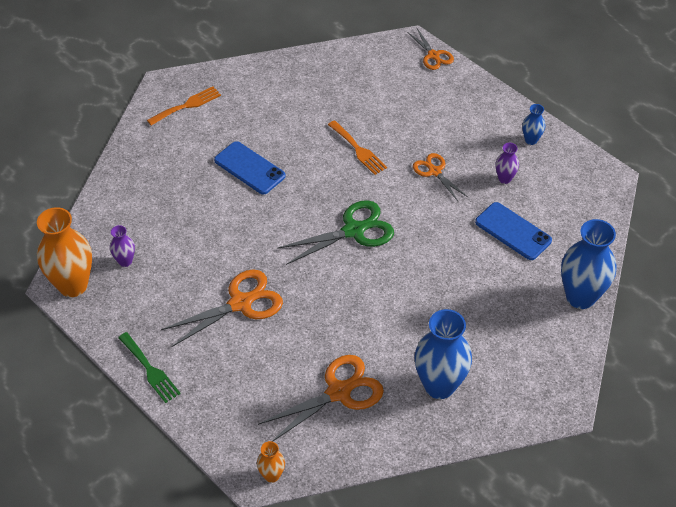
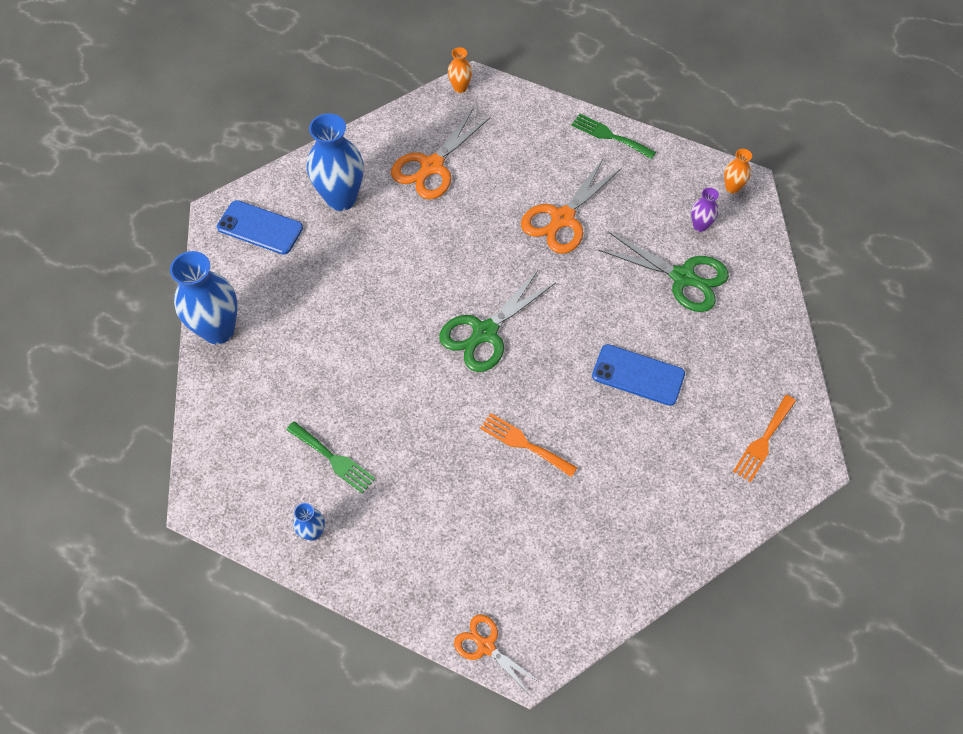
camera: 160 degrees right, 10 degrees up
(73, 285) = (732, 187): orange vase -> orange vase, size x0.48
(168, 225) = (683, 277): none -> green scissors
(434, 171) = (421, 441): orange scissors -> none
(504, 179) = (333, 459): purple vase -> green fork
(513, 231) = (307, 388): blue phone -> blue phone (260, 228)

